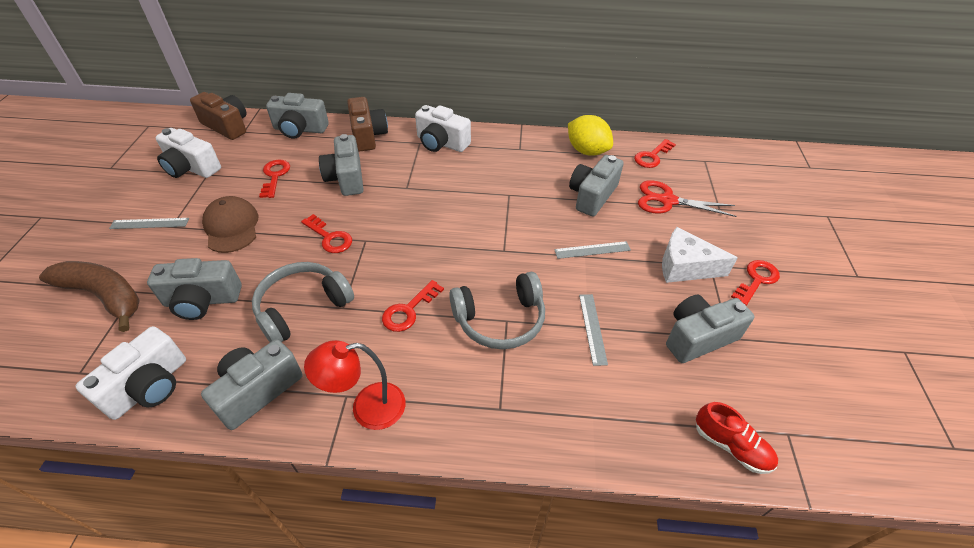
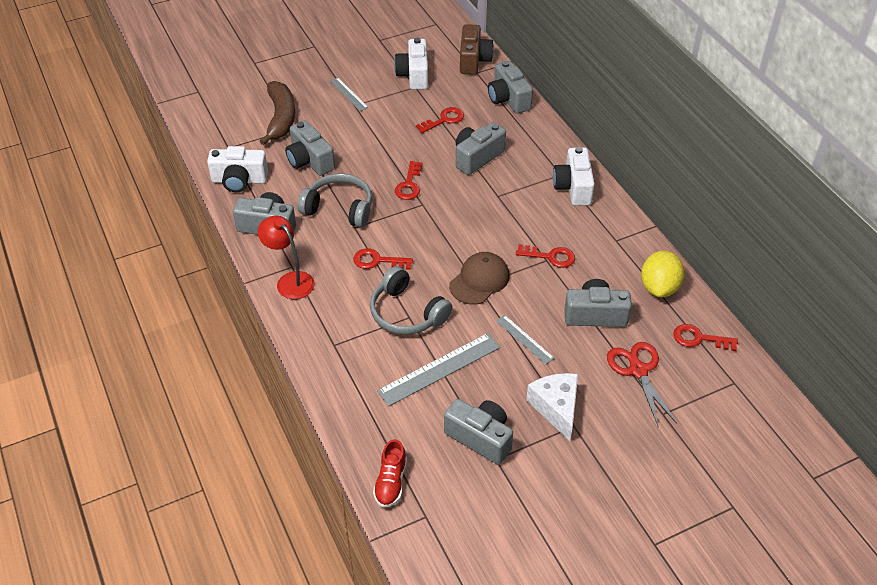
camera: 60 degrees right, 0 degrees up
(231, 227) = (377, 132): brown cap -> brown cap (479, 280)
(368, 135) = (539, 140): brown camera -> none
(592, 328) = (439, 369): grey ruler -> grey ruler, size x1.78
(756, 280) = (581, 464): red key -> red key (550, 257)

